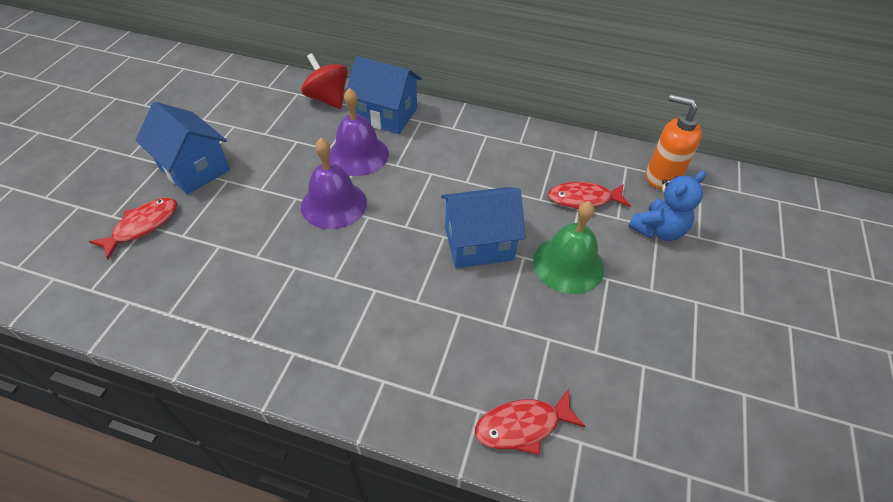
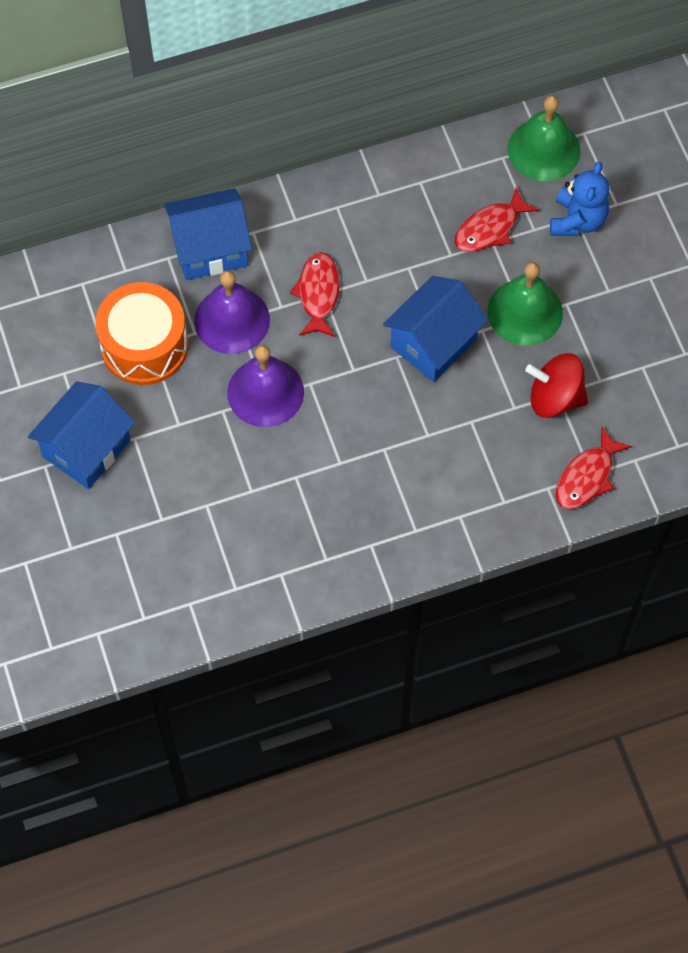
camera: 35 degrees left, 15 degrees up
(143, 226) = (114, 536): red fish -> red fish (318, 293)
(194, 169) = (86, 449): blue house -> blue house turned 60 degrees counterclockwise
(293, 138) = (144, 345): none -> orange drum
(328, 99) = (125, 268): red spinning top -> red spinning top (555, 398)
(661, 177) = (543, 149): orange soap dispenser -> green bell

